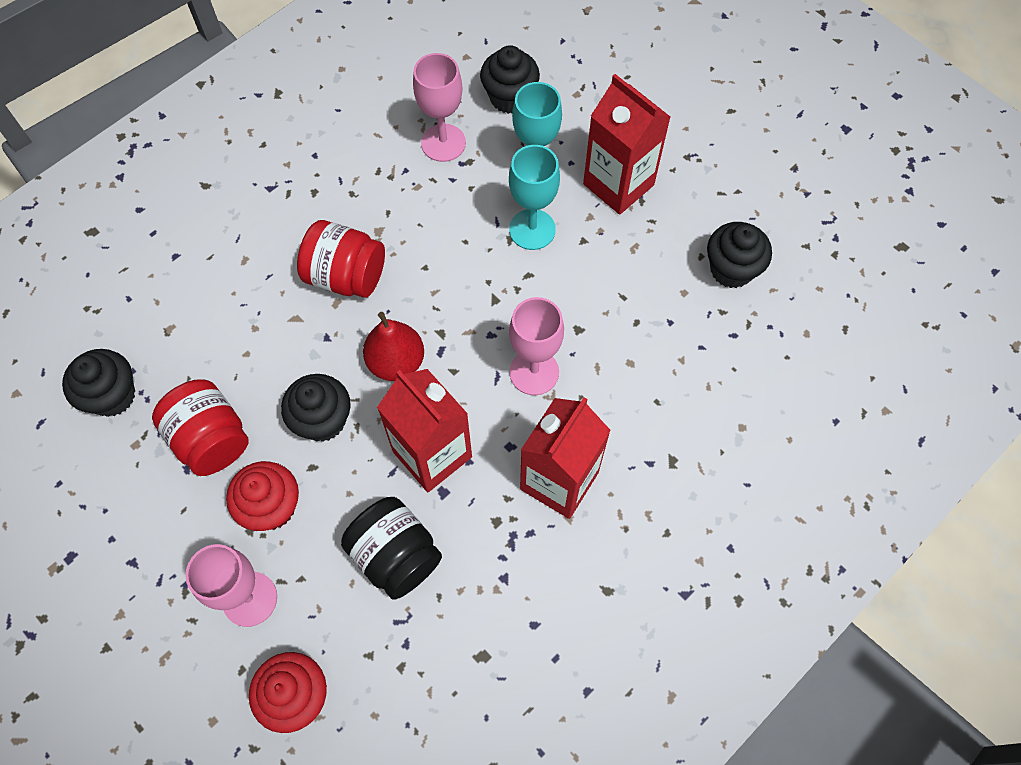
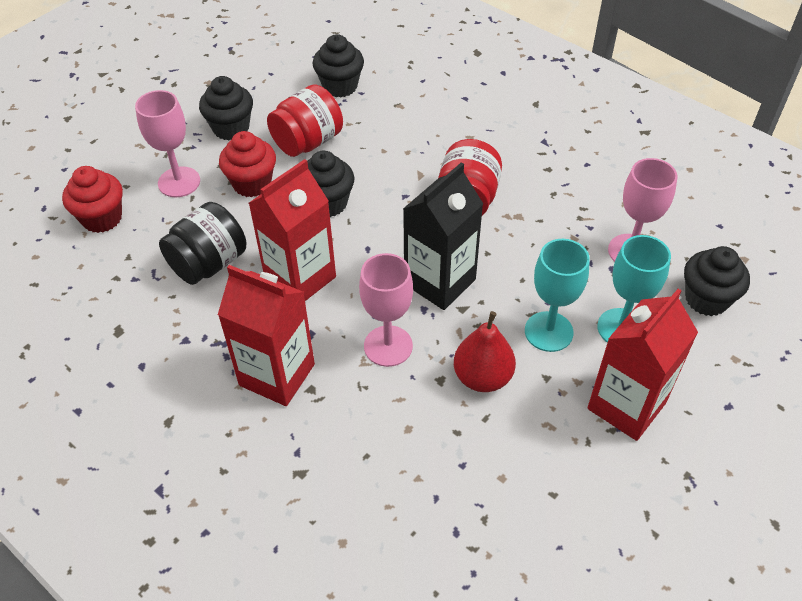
camera: 85 degrees right, 15 degrees down
(396, 362) = (386, 243): red pear -> red pear (482, 377)
(458, 316) = (440, 282): none -> black carton
(731, 269) = (542, 528): black cupcake -> black cupcake (231, 128)

